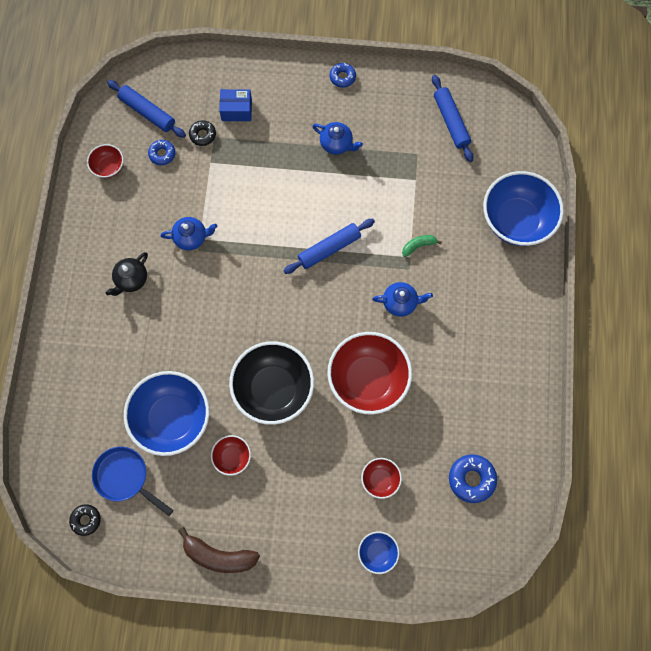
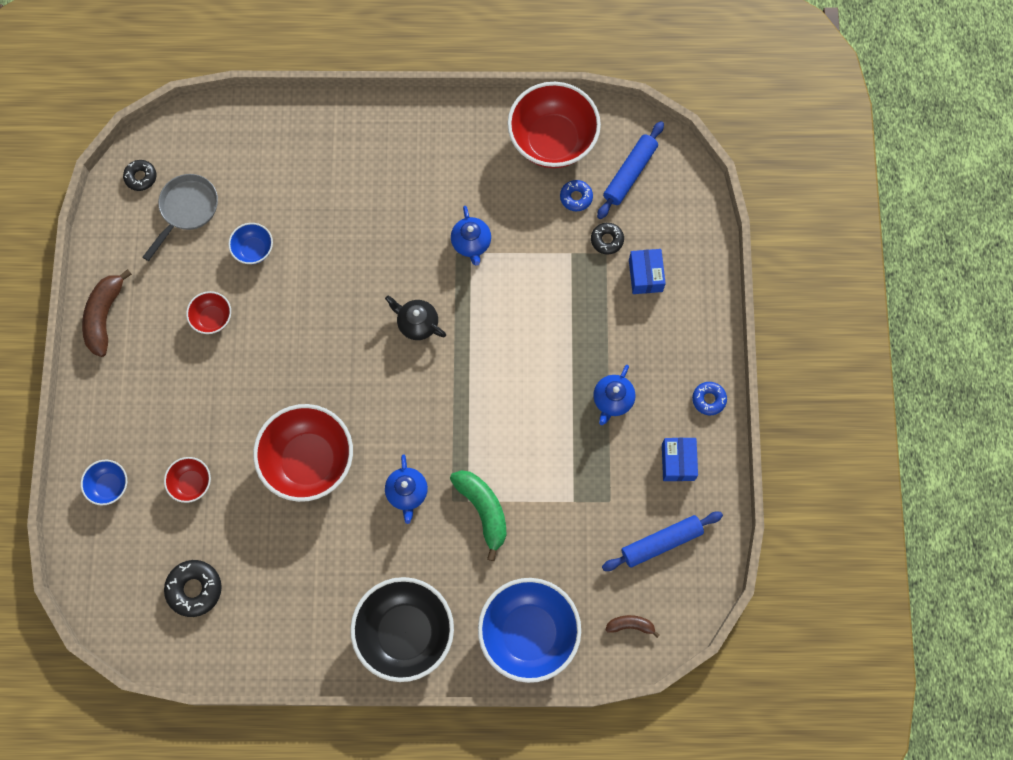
camera: 85 degrees right, 0 degrees up
(108, 167) = (552, 140): red bowl -> red bowl, size x2.12
(125, 477) = (187, 210): blue pan -> grey pan
(131, 279) = (414, 185): black teapot -> black teapot (417, 323)
(172, 418) = (254, 250): blue bowl -> blue bowl, size x0.47
(273, 389) = (292, 355): black bowl -> black bowl (405, 632)
(329, 249) = (470, 403): blue rolling pin -> none
(389, 103) = (678, 462): none -> blue box
(418, 246) = (483, 510): green banana -> green banana, size x1.84
(471, 479) = (194, 589): blue donut -> black donut
(512, 149) = (630, 625): none -> brown banana

